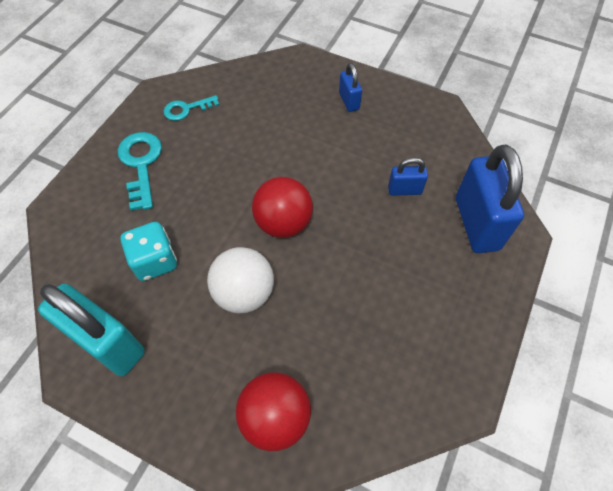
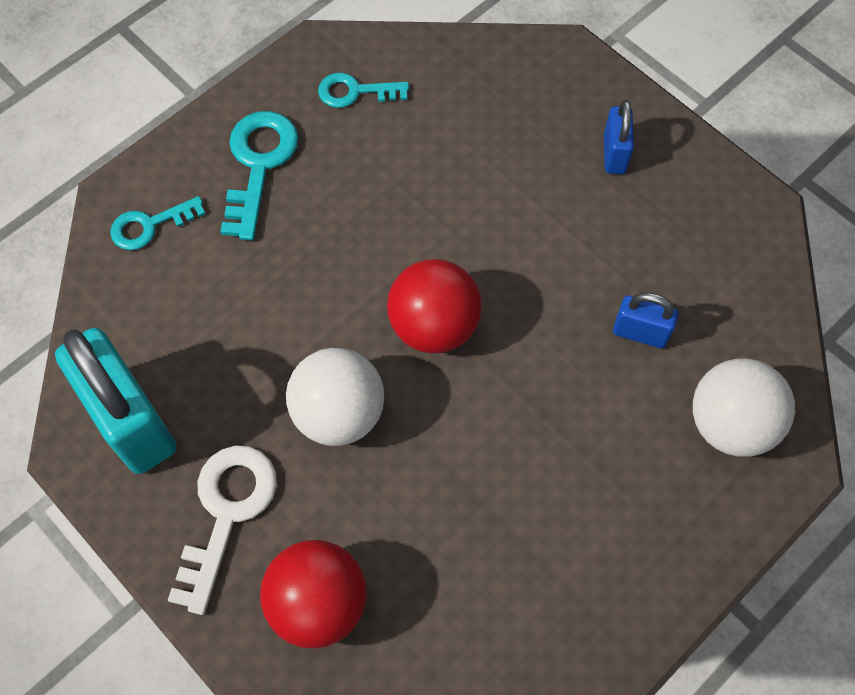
camera: 20 degrees right, 5 degrees up
(81, 219) = (150, 226): none -> turquoise key
(155, 261) = (231, 324): turquoise dice -> none
(193, 380) = (227, 512): none -> white key
(476, 223) = (730, 424): blue padlock -> white ball

